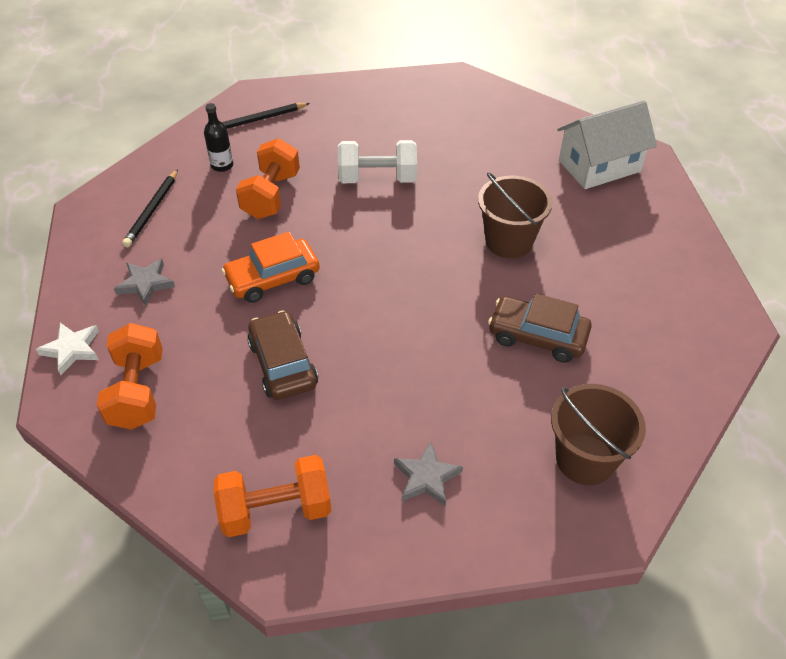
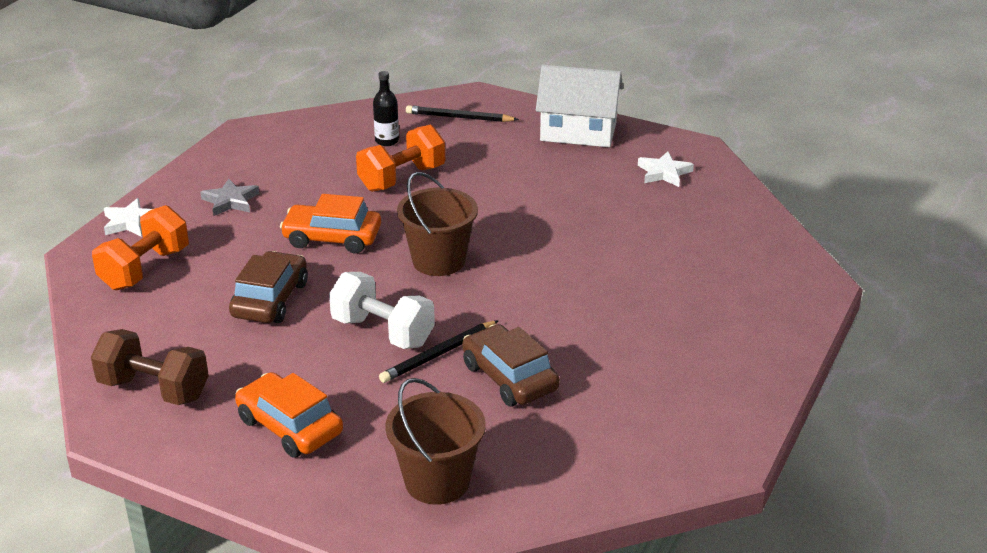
camera: 35 degrees right, 15 degrees down
(152, 210) = (293, 152): black pencil -> black pencil (439, 354)
(276, 510) = (154, 389): orange dumbbell -> brown dumbbell
(377, 179) = (512, 201): white dumbbell -> white dumbbell (383, 332)
(427, 477) = (289, 426): grey star -> orange car
(458, 107) = (664, 173): none -> white star
(509, 241) = (575, 296): brown bucket -> brown bucket (438, 261)
(599, 166) = (751, 274): white house -> white house (578, 132)

